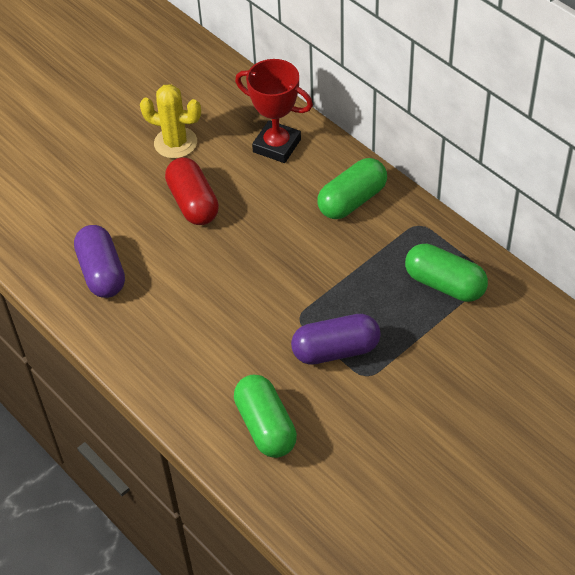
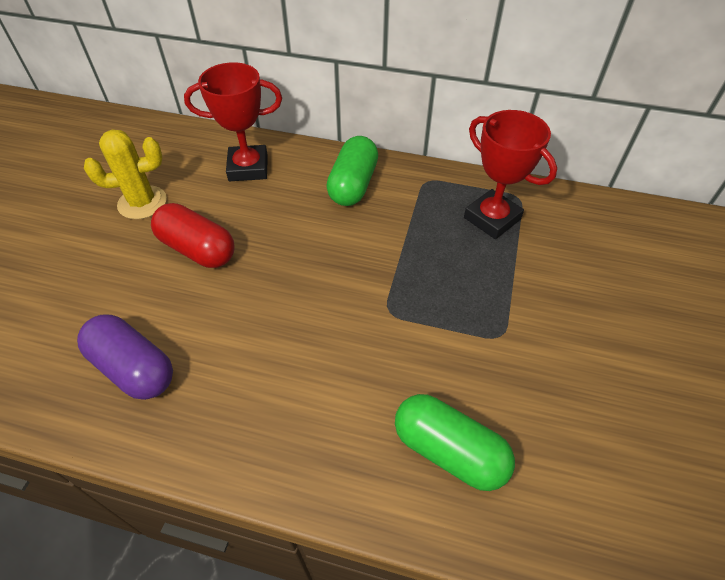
camera: 35 degrees left, 0 degrees up
(336, 350) = (451, 325): purple capsule -> none
(444, 284) = (492, 218): green capsule -> red trophy

